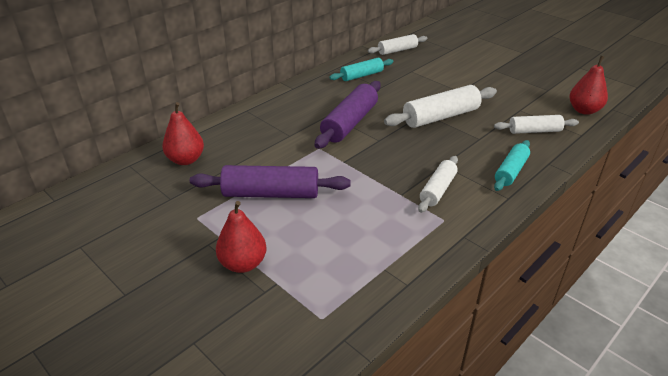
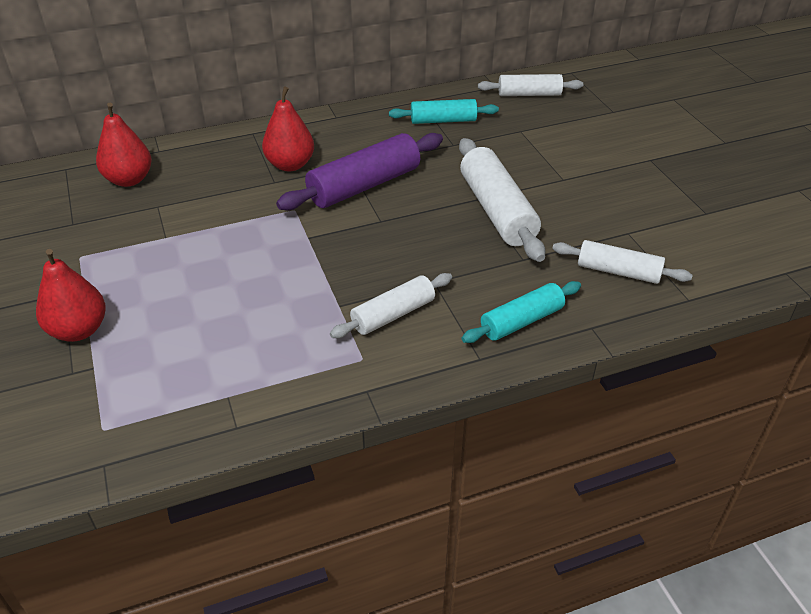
camera: 25 degrees right, 5 degrees up
(271, 194) = (184, 253): purple rolling pin -> none
(440, 117) = (497, 211): white rolling pin -> white rolling pin turned 75 degrees clockwise
(584, 110) = (733, 262): red pear -> red pear (290, 165)

